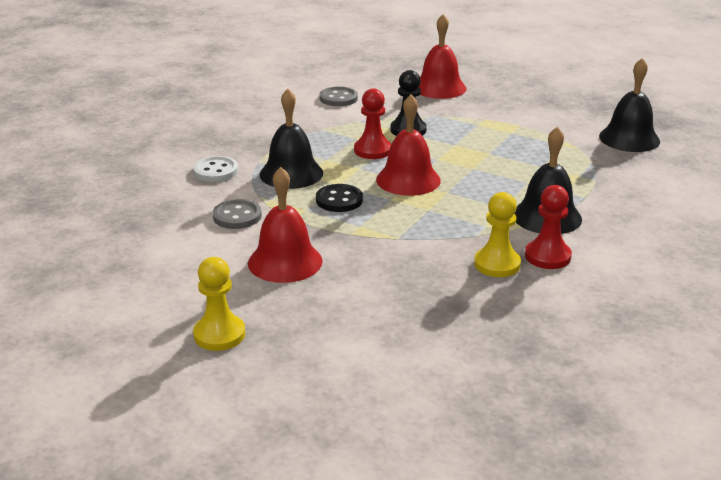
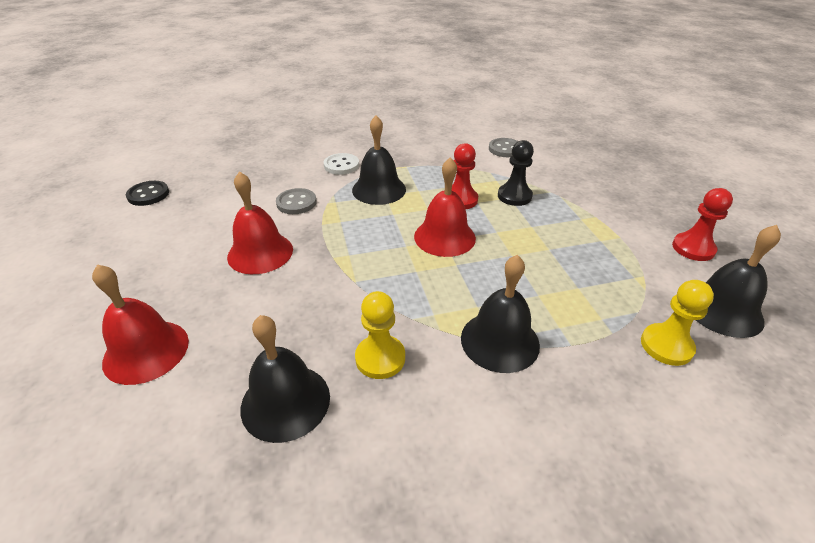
camera: 45 degrees right, 10 degrees up
(219, 334) = (138, 281): yellow pawn -> yellow pawn (666, 346)
(339, 200) = (371, 226): black button -> black button (148, 195)
(439, 88) = (599, 173): red bell -> red bell (146, 351)
(484, 316) = (285, 402): none -> black bell
(547, 256) = (433, 383): red pawn -> red pawn (693, 248)

